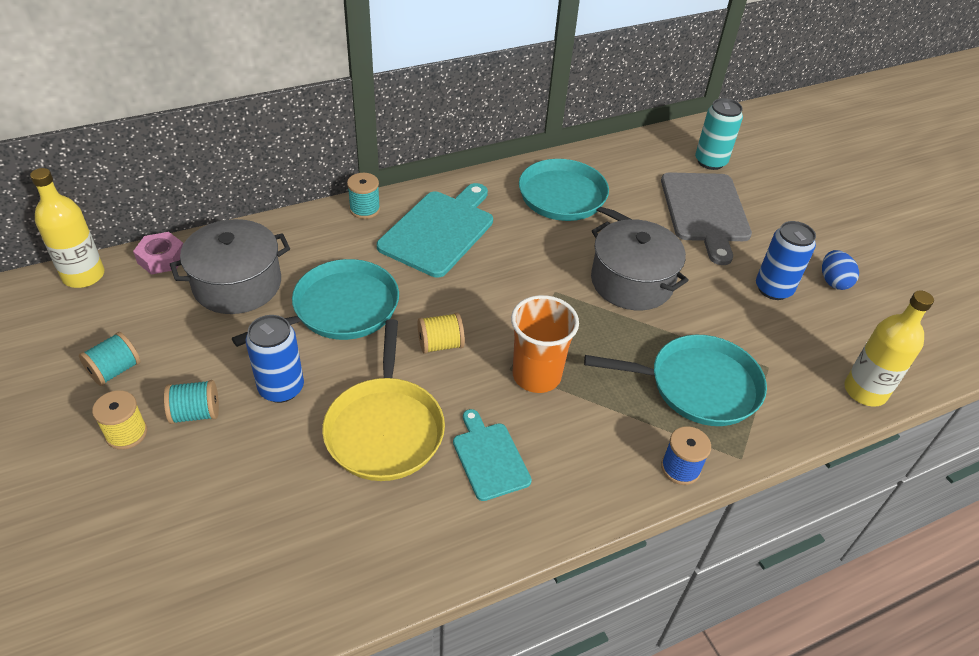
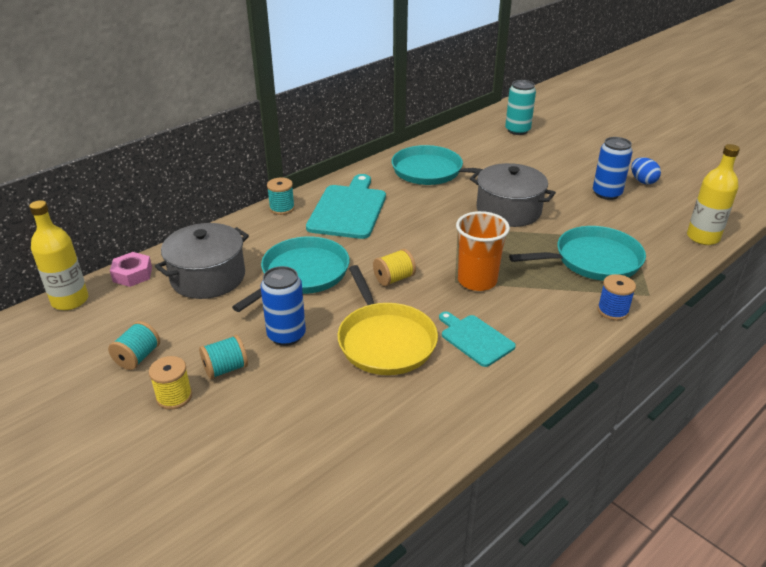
camera: 15 degrees left, 10 degrees down
(705, 211) = (532, 159): grey cutting board -> none

